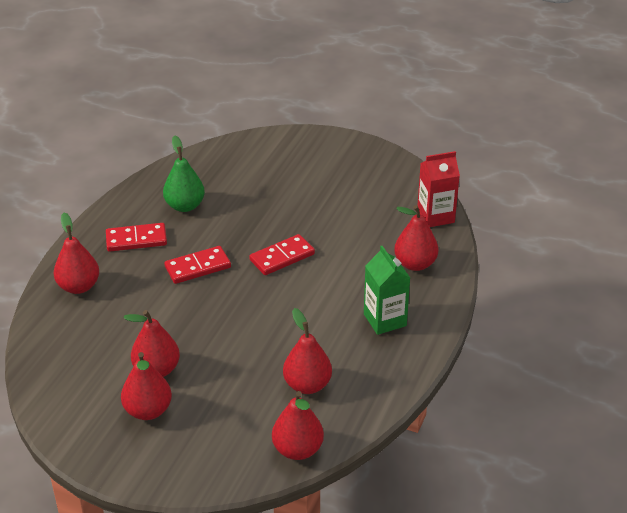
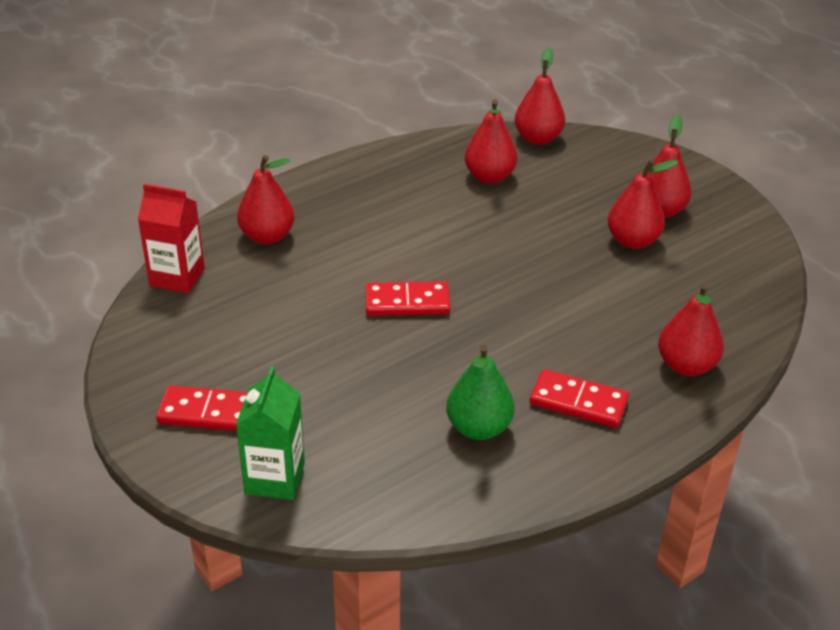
camera: 150 degrees left, 0 degrees up
(198, 267) = (519, 331): red domino -> red domino (208, 412)
(385, 320) = (360, 199): green carton -> green carton (275, 478)

